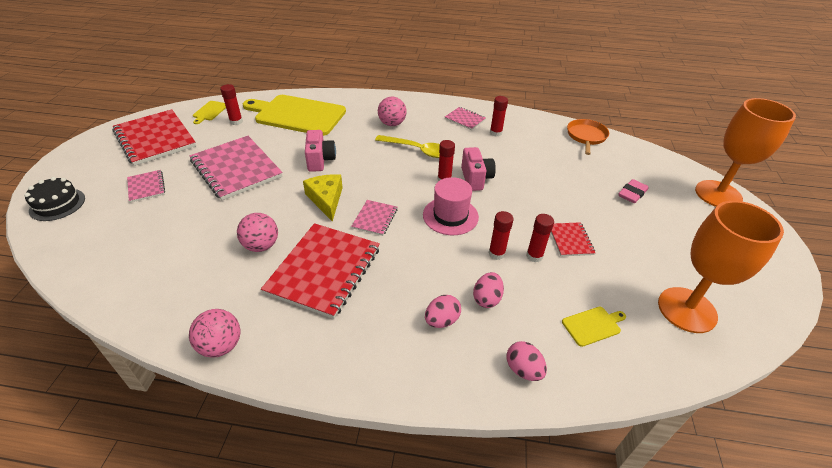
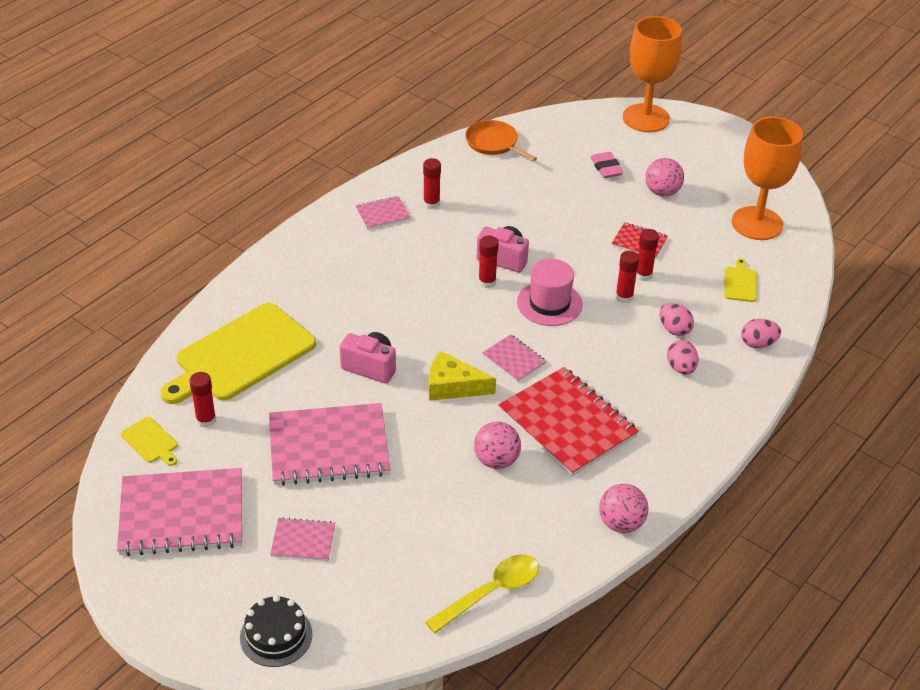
camera: 60 degrees left, 0 degrees up
(155, 139) = (182, 514): red notebook -> pink notebook
(392, 124) = (340, 277): pink ball -> pink ball (662, 192)
(417, 150) = (415, 279): yellow spoon -> yellow spoon (491, 592)

